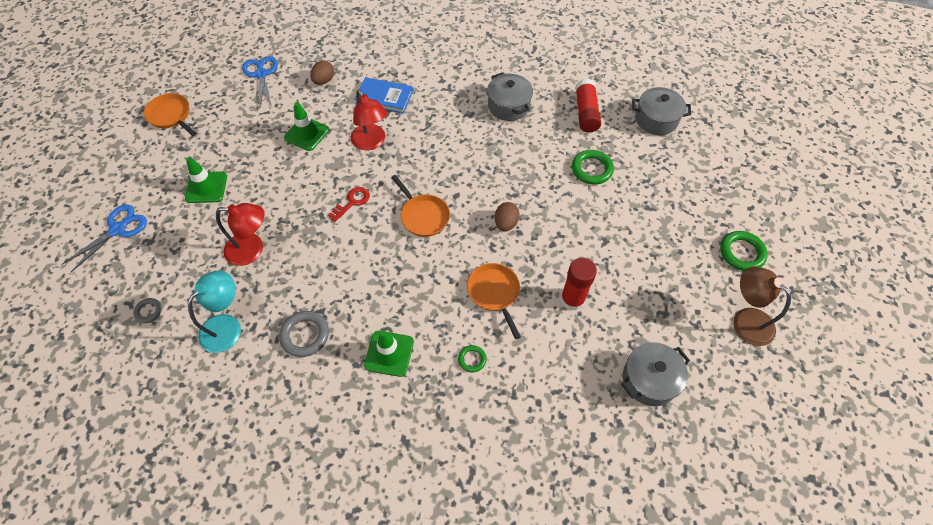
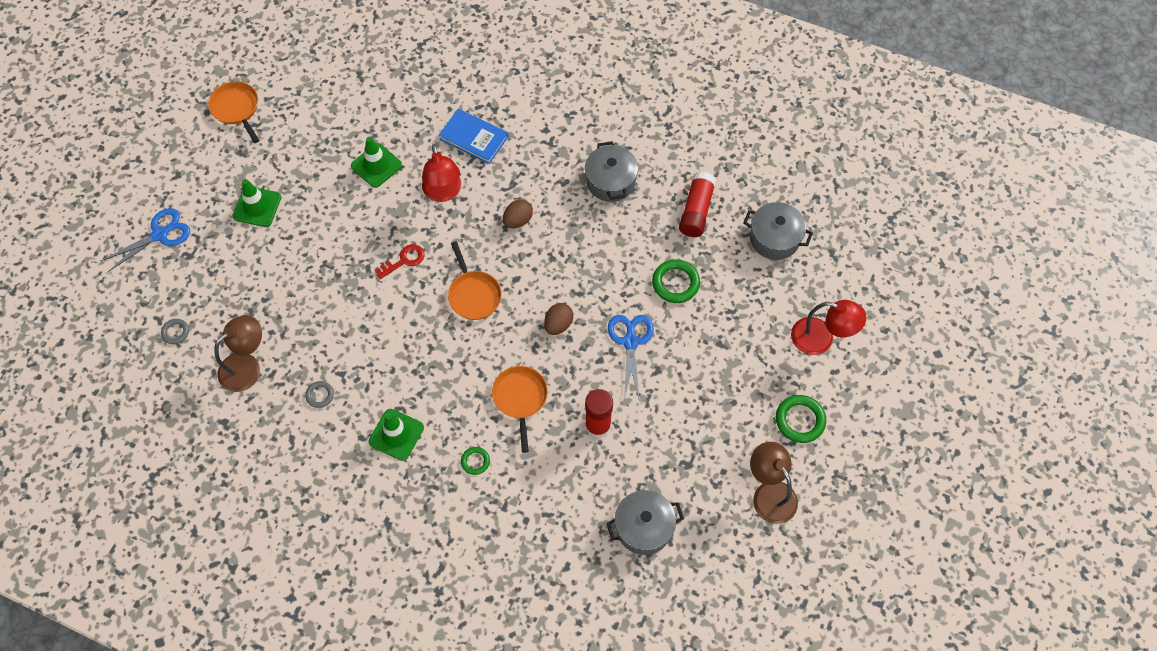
camera: 15 degrees right, 5 degrees up
(227, 326) = (247, 366): turquoise lamp -> brown lamp
(252, 250) = (289, 290): red lamp -> red lamp (821, 339)
(261, 74) = (344, 76): blue scissors -> blue scissors (630, 342)
(305, 335) = (320, 395): grey ring -> grey ring, size x0.57
(324, 81) = (412, 100): brown egg -> brown egg (518, 220)

